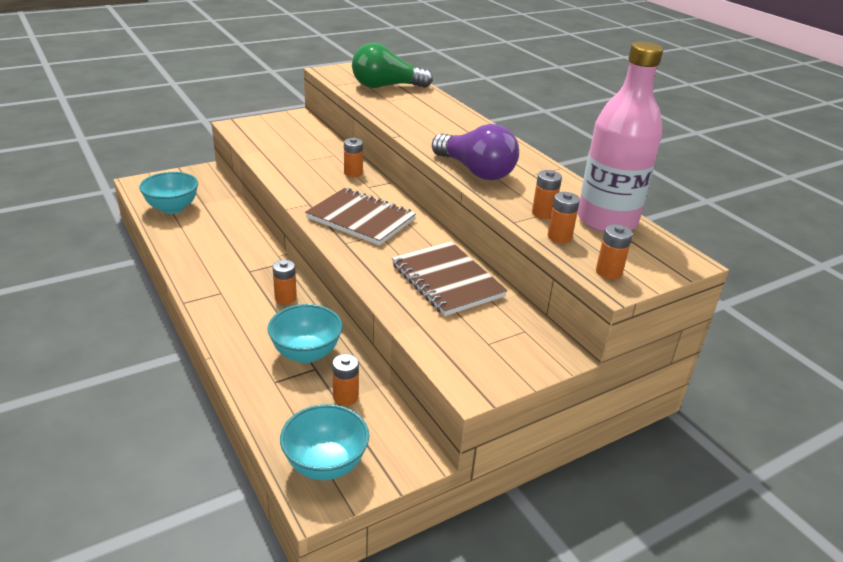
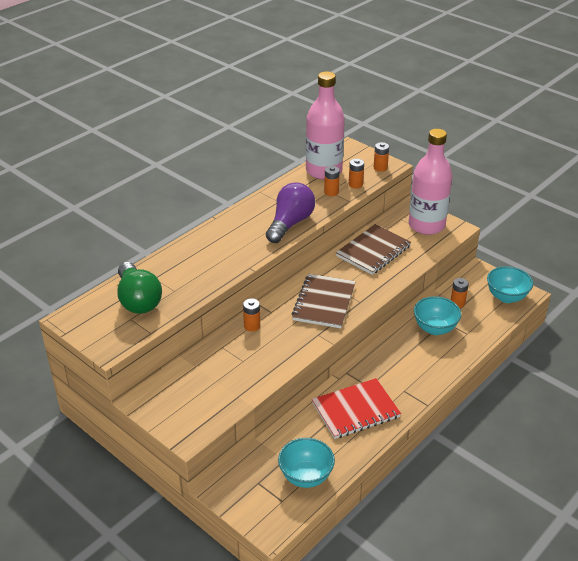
camera: 105 degrees left, 5 degrees up
(223, 253) = (355, 410): none -> red notebook
(285, 298) = (388, 356): orange battery -> none
(495, 352) = (426, 225): none -> pink bottle

